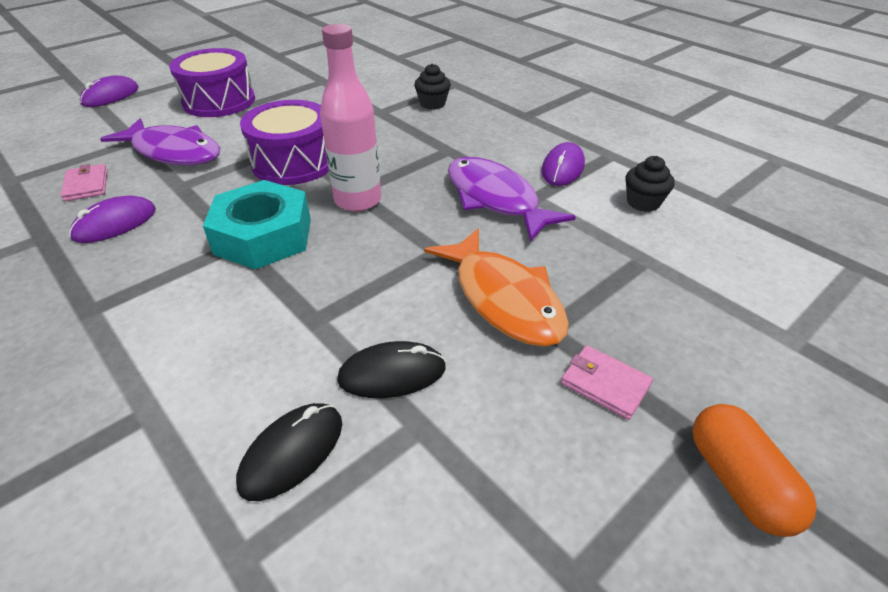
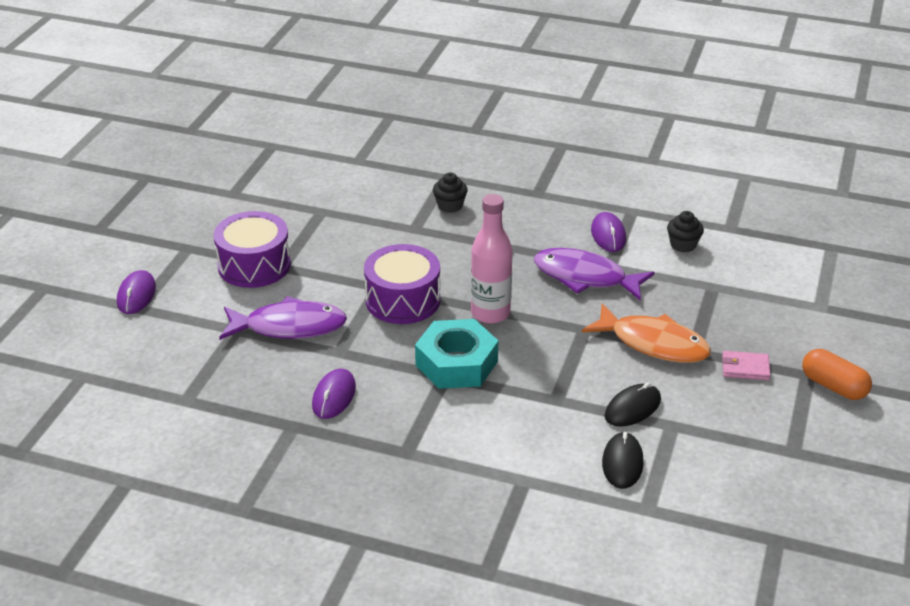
camera: 30 degrees left, 5 degrees down
(86, 185) = (261, 379): pink wallet -> none

